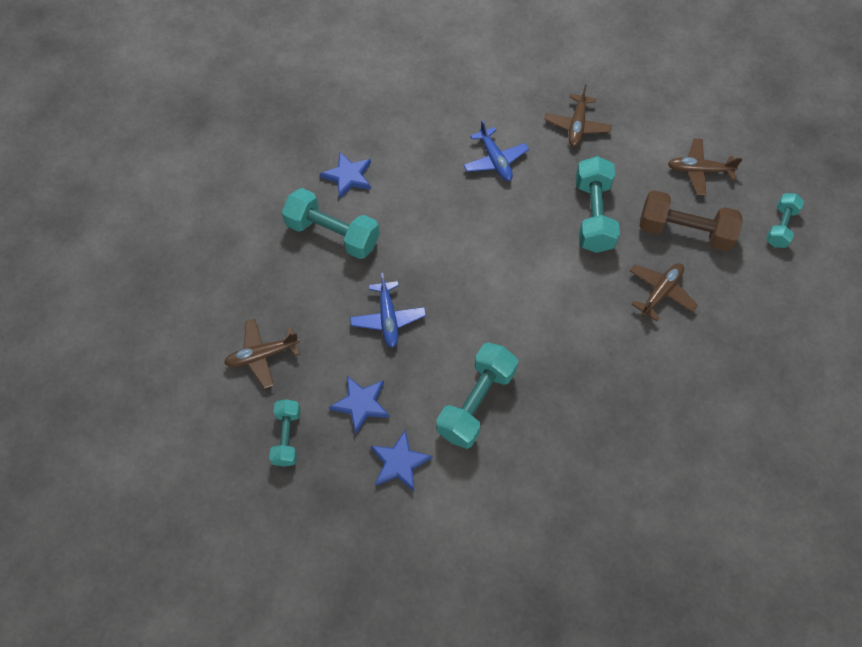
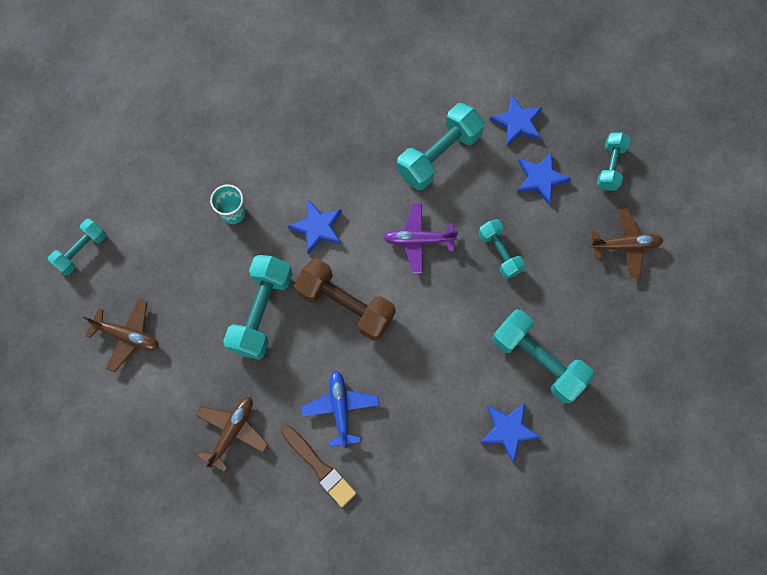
camera: 165 degrees left, 10 degrees up
(388, 318) = (499, 253): blue plane -> turquoise dumbbell
(471, 311) = (418, 240): none -> purple plane
(497, 119) = (319, 467): none -> brown brush
(573, 299) = (317, 228): none -> blue star
(660, 293) = (233, 213): brown plane -> turquoise cup
(684, 231) = (179, 270): brown dumbbell -> brown dumbbell (346, 305)

